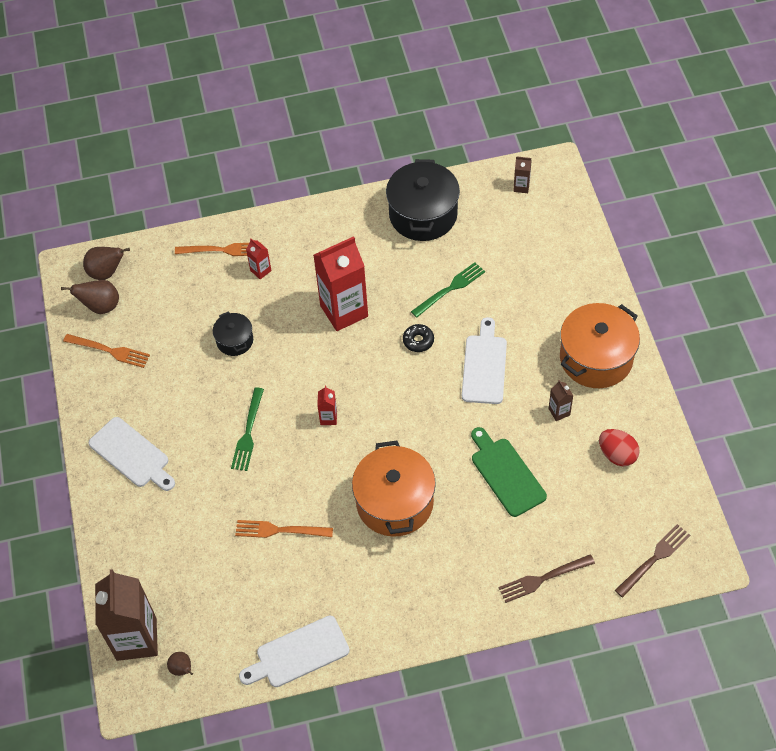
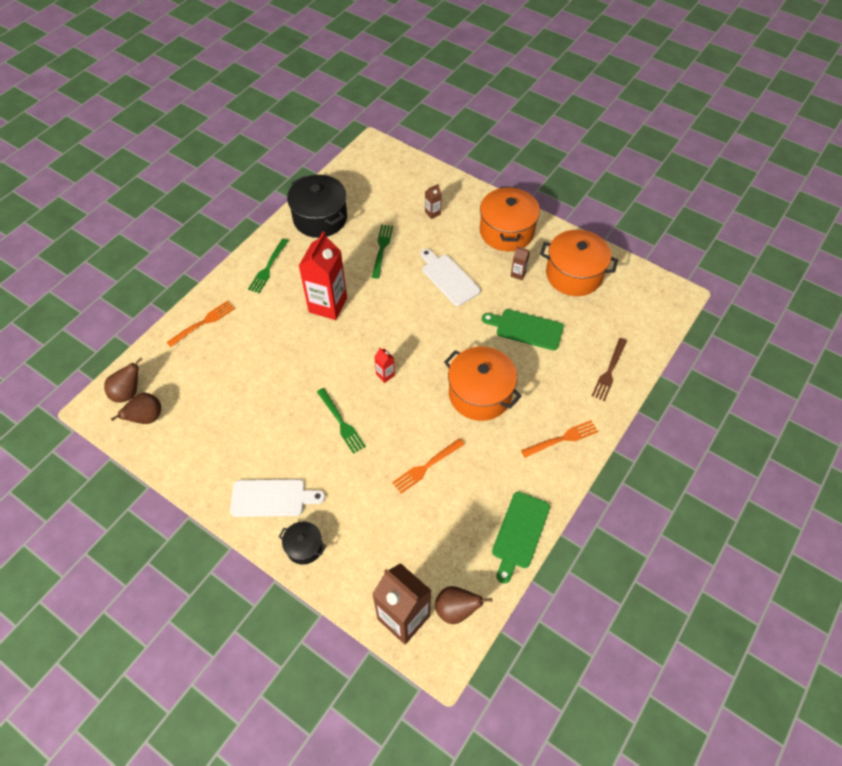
camera: 45 degrees left, 0 degrees up
(110, 351) = (184, 442): orange fork -> orange fork (562, 438)
(182, 669) = (456, 609): brown pear -> brown pear, size x1.68
(235, 341) = (271, 372): black pot -> black pot (304, 547)
(260, 271) = (245, 318): red carton -> none
(298, 653) = (519, 533): white cutting board -> green cutting board
(326, 234) = (268, 268): none -> green fork
(418, 341) = (394, 291): black donut -> none
(521, 187) = (364, 167): brown carton -> brown carton (432, 213)
(617, 455) = (574, 274): red egg -> orange pot
(654, 558) = (652, 315): brown fork -> none

